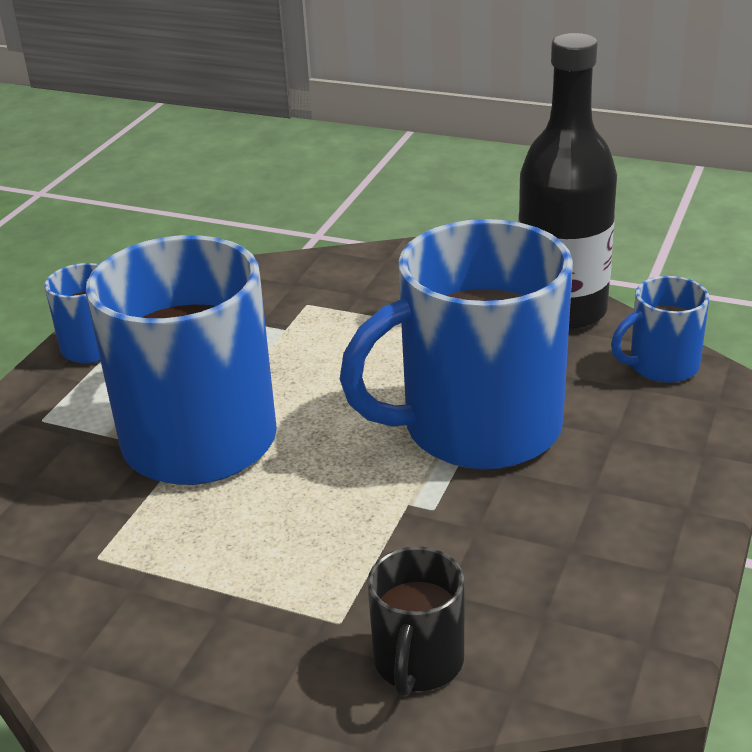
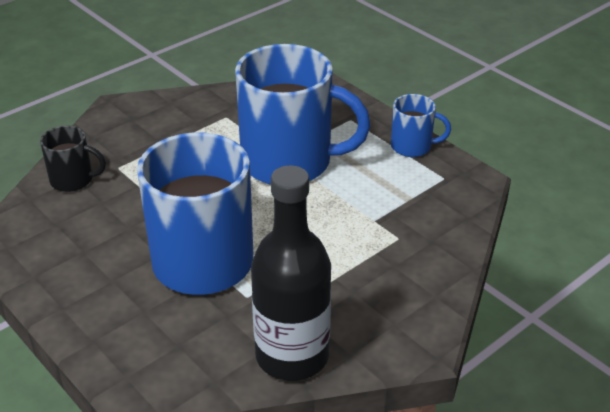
camera: 115 degrees right, 5 degrees up
(418, 662) = (73, 180): black mug -> black mug turned 150 degrees clockwise
(661, 366) = (185, 371): blue mug -> none

